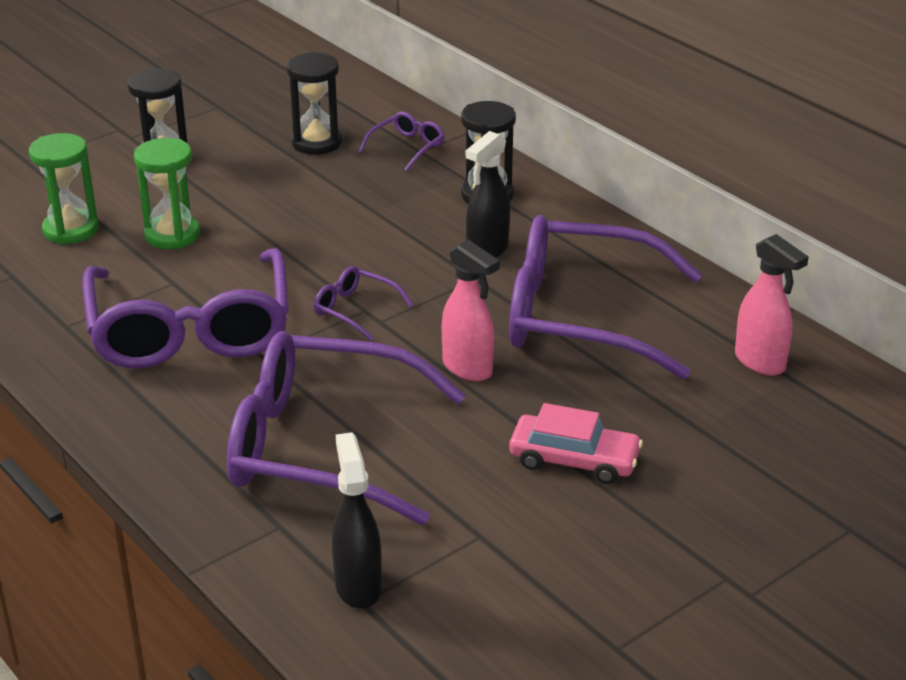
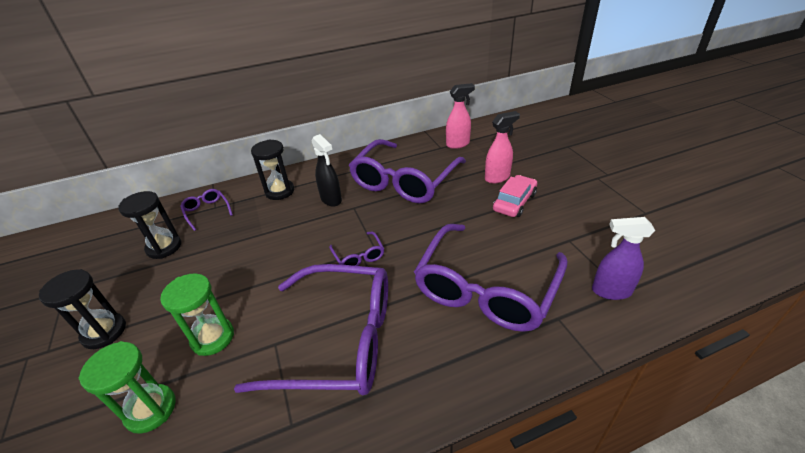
camera: 70 degrees left, 5 degrees up
(355, 310) = (358, 256): purple glasses -> purple glasses turned 75 degrees counterclockwise
(358, 586) = (610, 291): black spray bottle -> purple spray bottle
(468, 368) = (432, 222): pink spray bottle -> pink spray bottle (497, 178)

